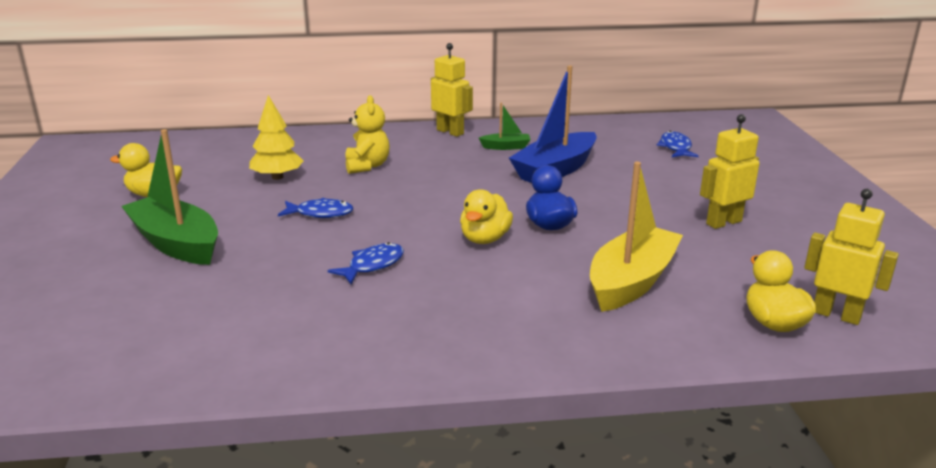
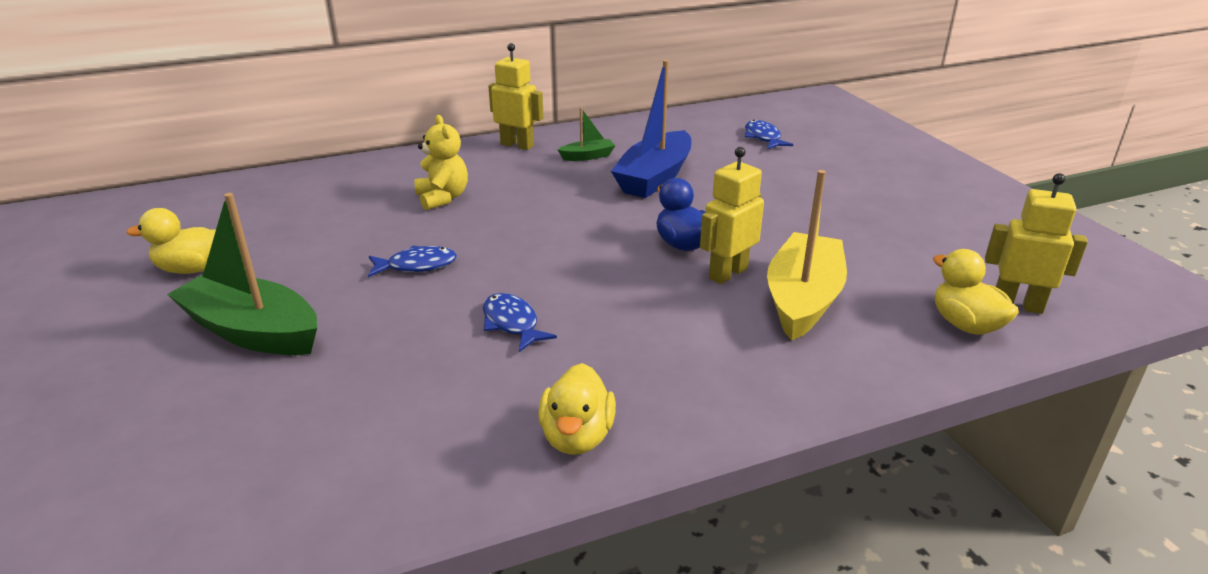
camera: 15 degrees left, 5 degrees up
(277, 177) = (341, 225): yellow tree -> none
(372, 265) = (512, 323): blue fish -> blue fish turned 60 degrees counterclockwise
(485, 239) = (622, 271): yellow duck -> yellow duck (577, 437)
(723, 222) = (855, 217): yellow robot -> yellow robot (727, 273)

